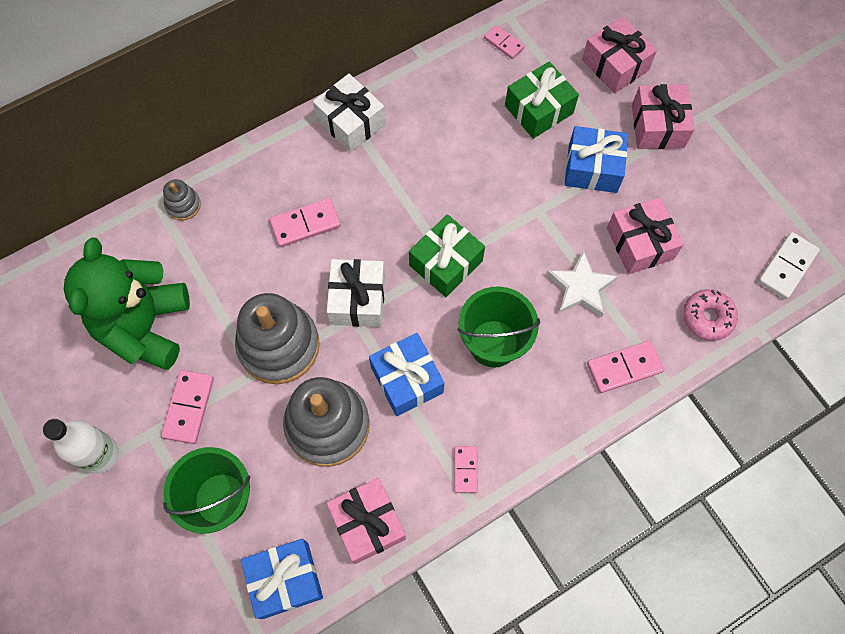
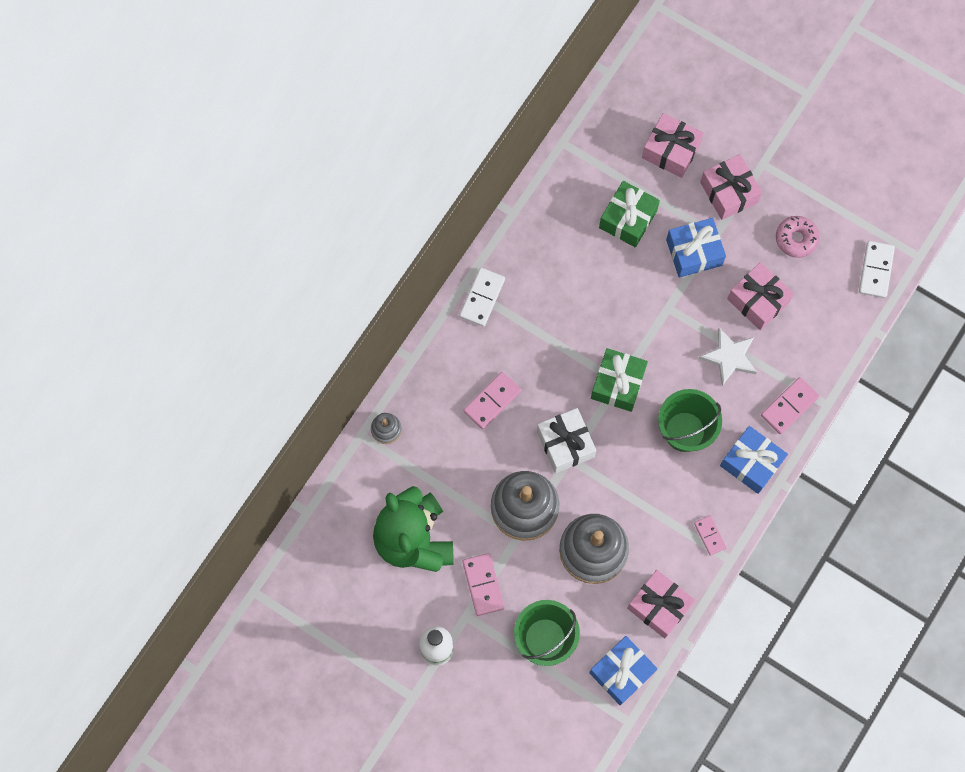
camera: 25 degrees left, 5 degrees up
(351, 122) = (482, 298): white gift -> white domino
(406, 380) = (634, 489): blue gift -> blue gift (751, 463)
(503, 43) = (571, 170): pink domino -> none
(707, 317) = (833, 339): pink donut -> pink donut (796, 239)

